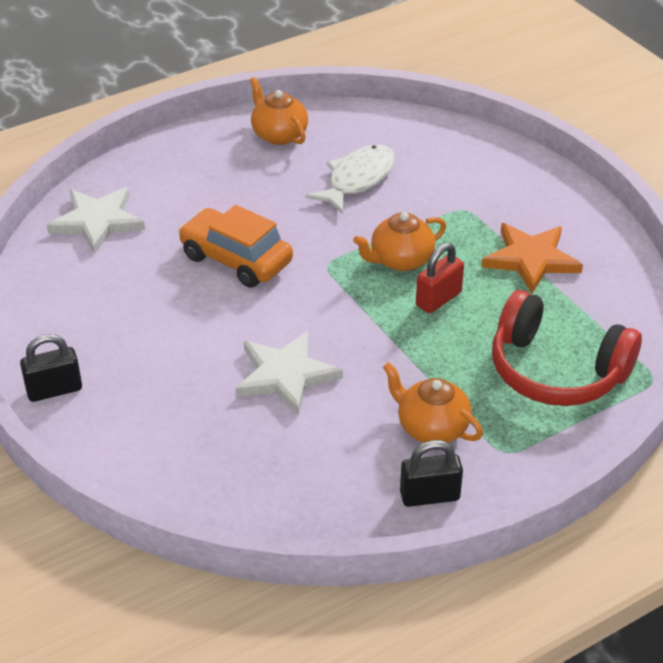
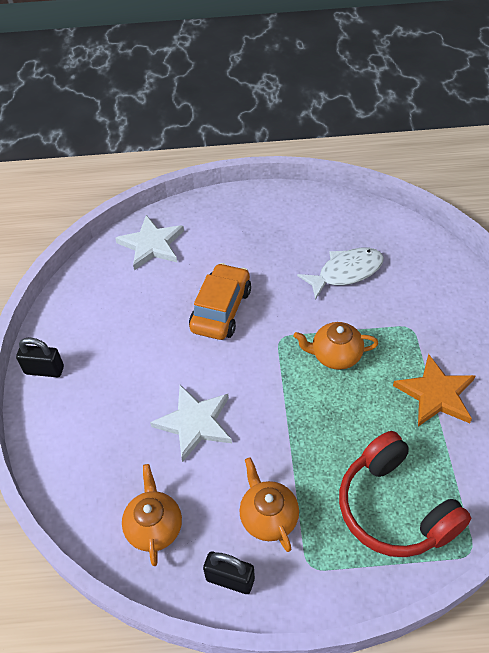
camera: 30 degrees right, 10 degrees up
(236, 259) = (221, 310): orange car -> orange car turned 45 degrees clockwise
(279, 135) = (313, 214): orange teapot -> orange teapot (154, 527)
(438, 299) = (342, 402): red padlock -> none

